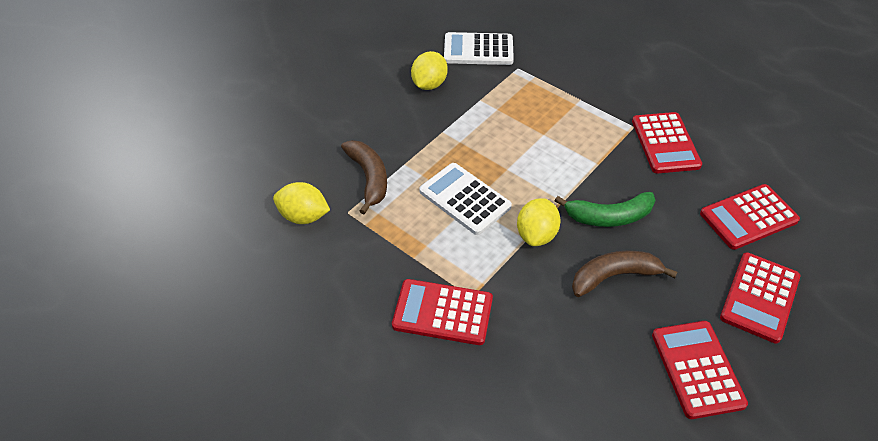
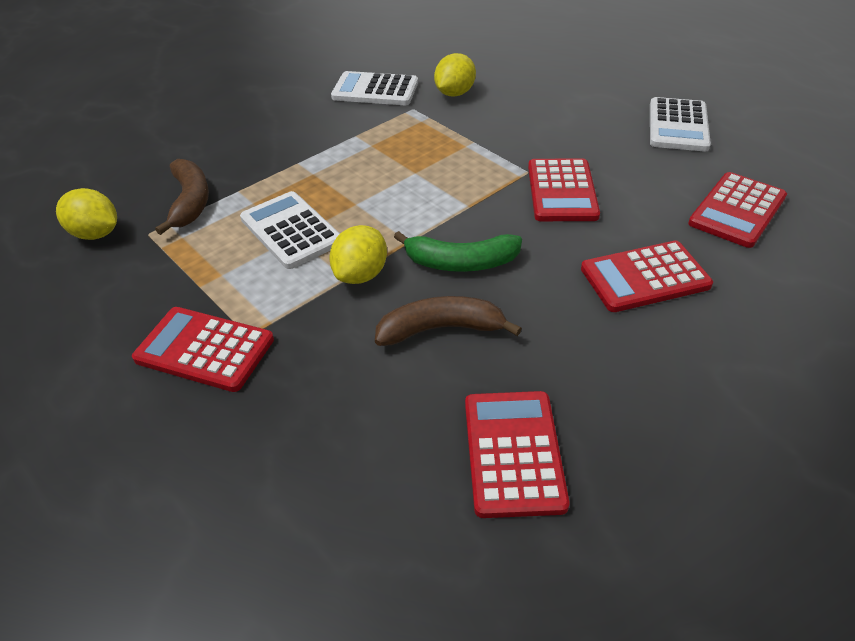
camera: 10 degrees right, 5 degrees down
(429, 84) = (304, 118): yellow lemon -> yellow lemon (454, 93)
(737, 71) = (678, 126): none -> white calculator
(760, 297) = (631, 372): red calculator -> red calculator (737, 210)

